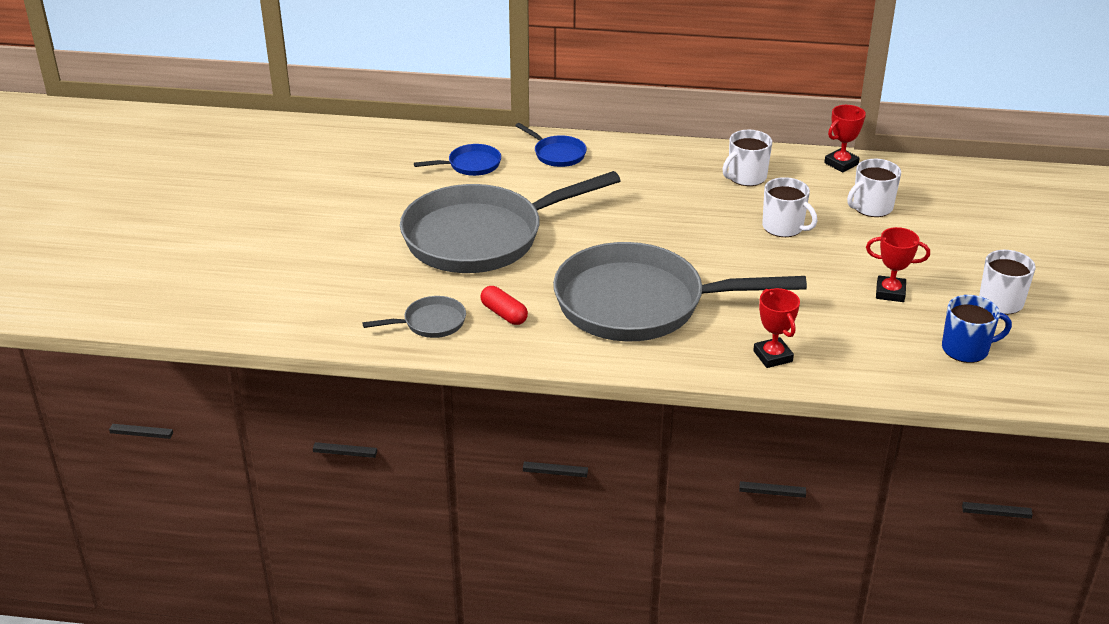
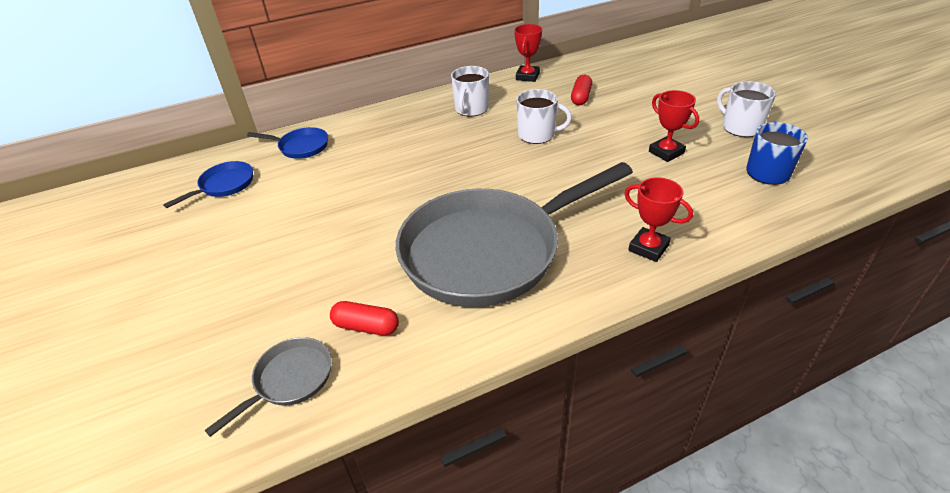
camera: 30 degrees left, 5 degrees up
(481, 237) = (282, 251): grey pan -> none
(871, 207) = (581, 97): white mug -> red capsule
(890, 292) = (666, 152): red trophy -> red trophy turned 75 degrees clockwise

